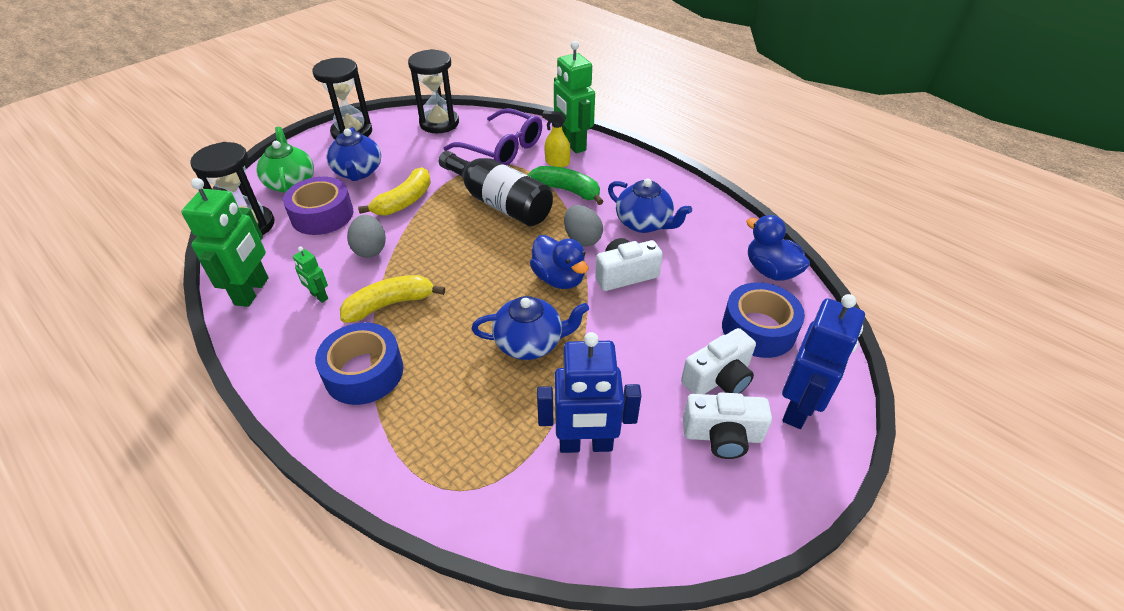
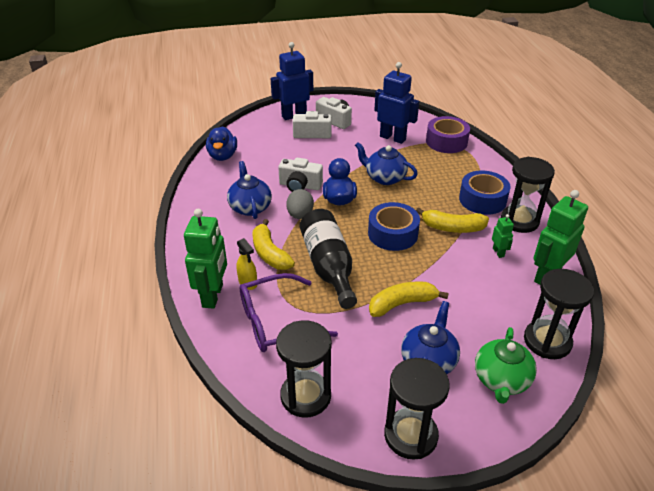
camera: 145 degrees left, 5 degrees down
(298, 358) = (519, 221): none -> black hourglass
(322, 215) = (479, 322): purple tape -> purple tape (446, 141)
(370, 249) = (450, 271): grey egg -> none
(503, 149) = (275, 322): purple glasses -> purple glasses turned 90 degrees counterclockwise
(567, 190) = (269, 253): green banana -> yellow banana
(758, 329) = (269, 140): blue tape -> blue tape (392, 234)

